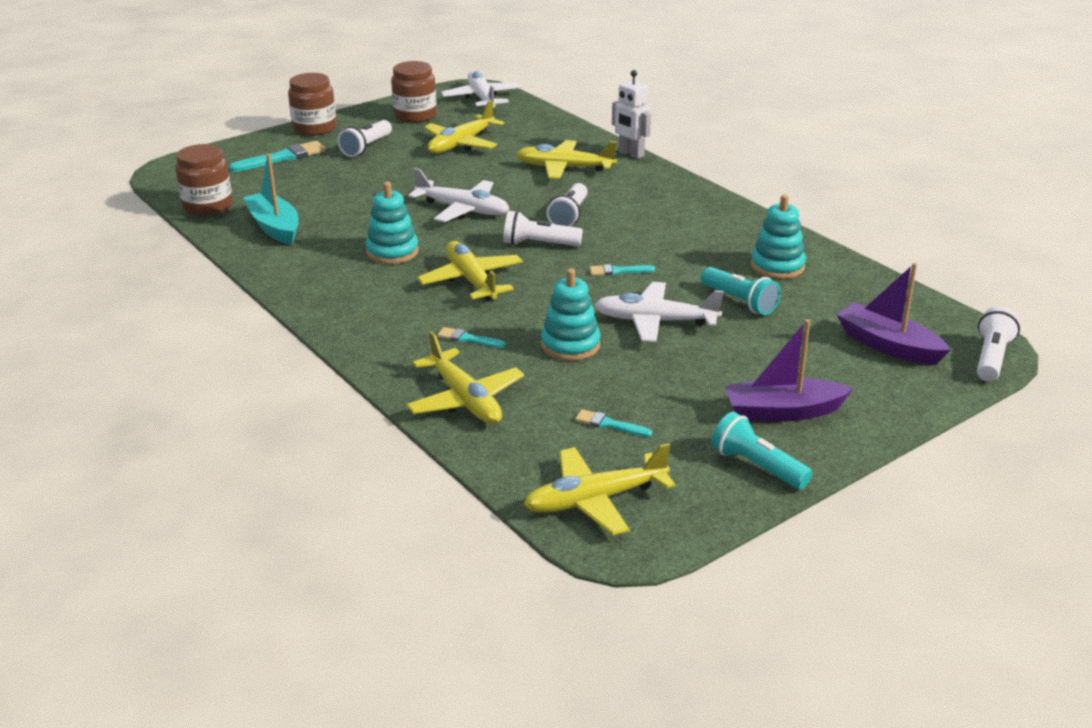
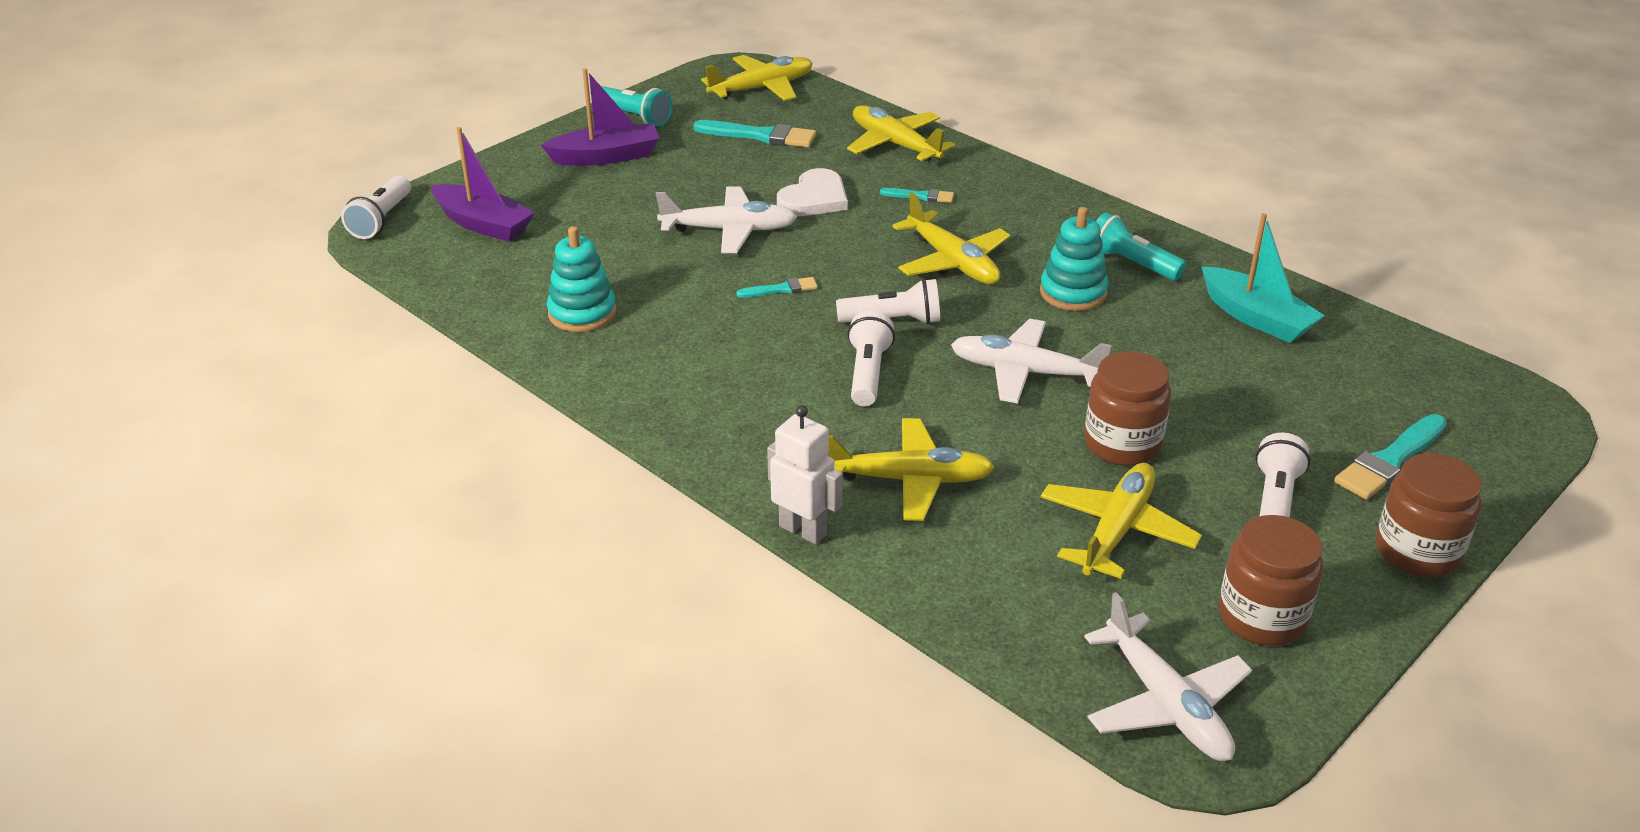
camera: 170 degrees right, 5 degrees up
(208, 206) = (1386, 346): brown jar -> brown jar (1122, 444)
(570, 345) = (814, 198): turquoise stacking toy -> white heart
(609, 424) = (760, 136): turquoise brush -> turquoise brush, size x1.79
(740, 302) = (635, 261): turquoise flashlight -> turquoise flashlight (1131, 263)

